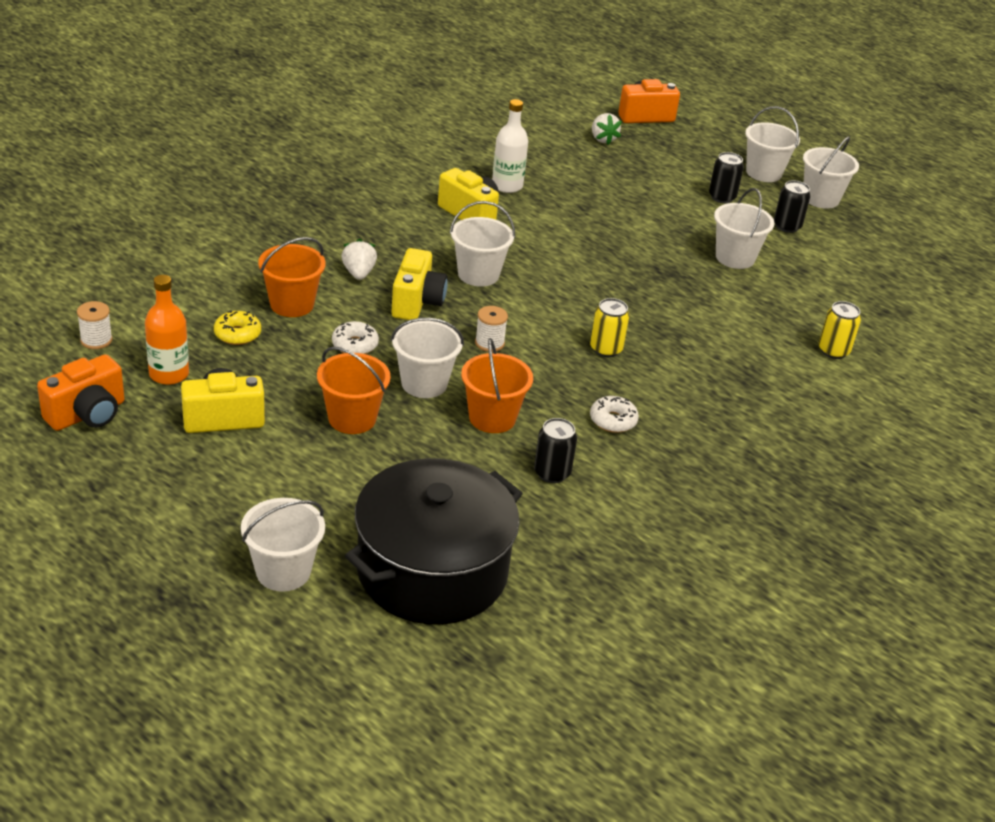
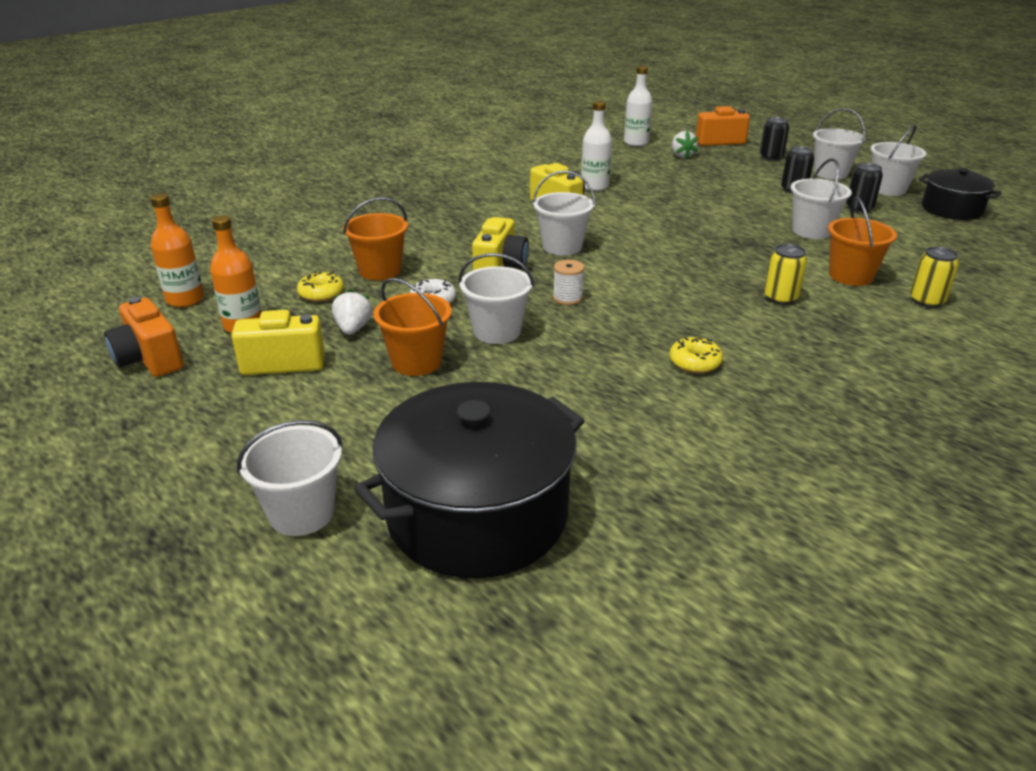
camera: 10 degrees right, 5 degrees down
(87, 414) = (149, 359): orange camera -> orange camera turned 90 degrees clockwise
(96, 340) = (185, 299): white spool -> orange bottle
(358, 273) = (448, 247): white strawberry -> white strawberry (353, 329)
(492, 418) = (564, 361): orange bucket -> orange bucket (850, 276)
(550, 115) = (636, 143): none -> white bottle
(552, 473) = (626, 412): black can -> black can (771, 157)
(606, 349) = (686, 302): yellow can -> yellow can (780, 298)
(613, 420) = (694, 362): white donut -> yellow donut
(880, 230) = (951, 209): none -> black pot

